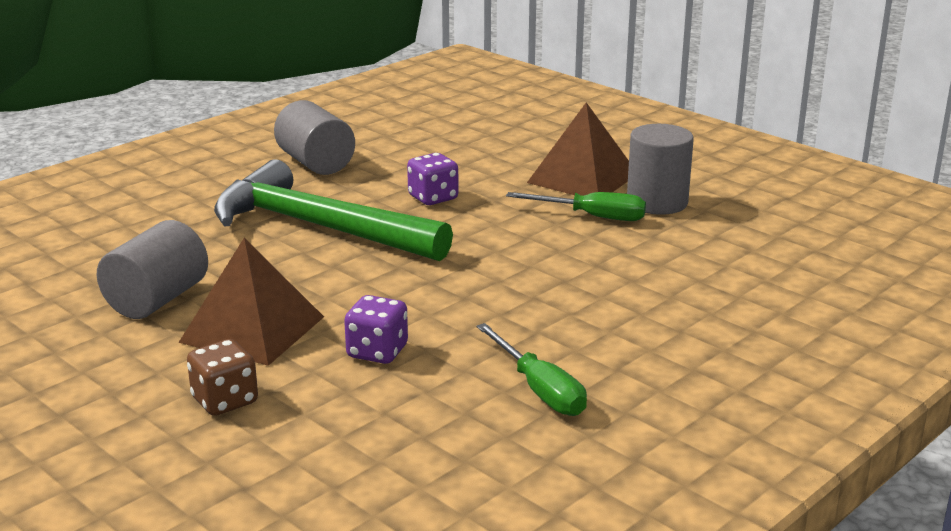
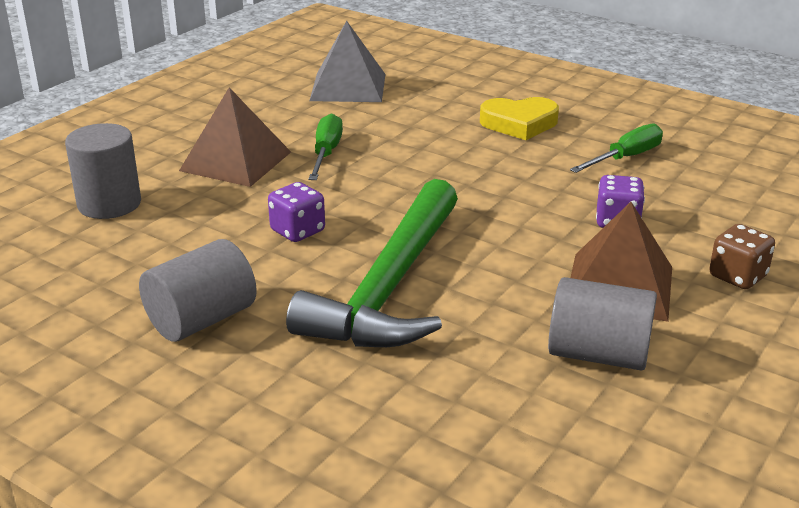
camera: 100 degrees left, 5 degrees up
(657, 202) = (289, 129): grey cylinder -> grey cylinder (109, 204)
(659, 331) = (519, 123): none -> yellow heart
(779, 237) = (348, 87): none -> grey pyramid

